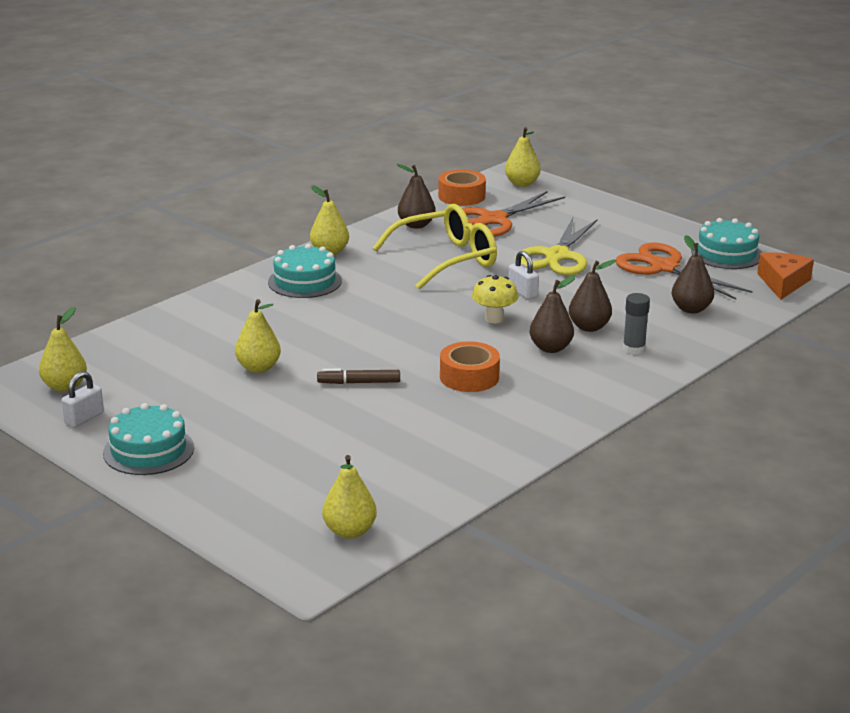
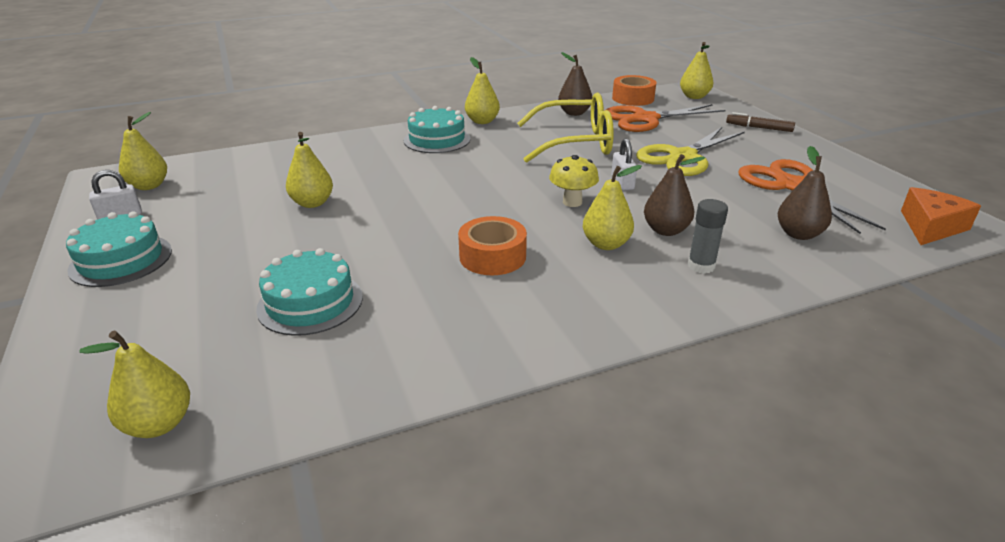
camera: 25 degrees right, 5 degrees up
(359, 383) = (380, 237): brown marker -> brown marker (759, 128)
(550, 348) = (606, 244): brown pear -> yellow pear
(727, 254) = (871, 184): turquoise cake -> turquoise cake (310, 302)

